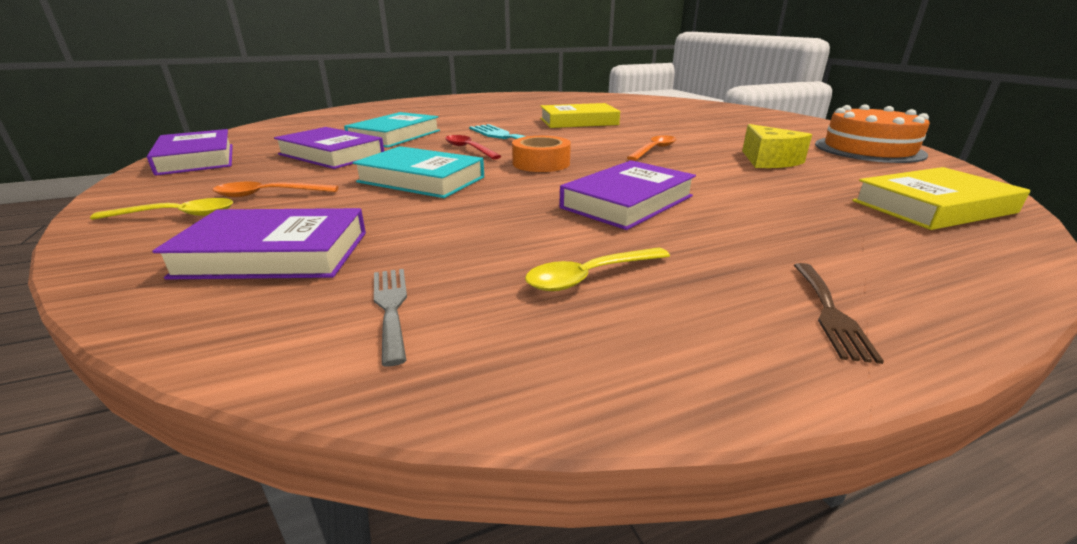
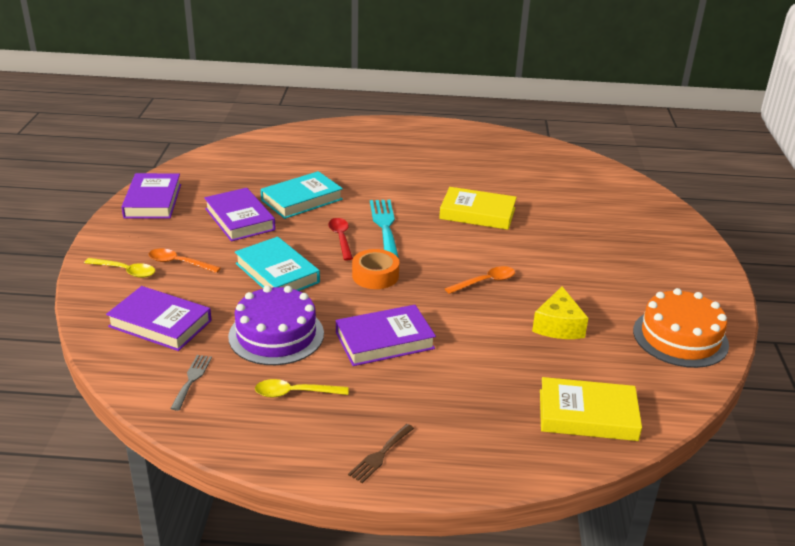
camera: 25 degrees right, 5 degrees up
(482, 226) = (276, 335): none -> purple cake

